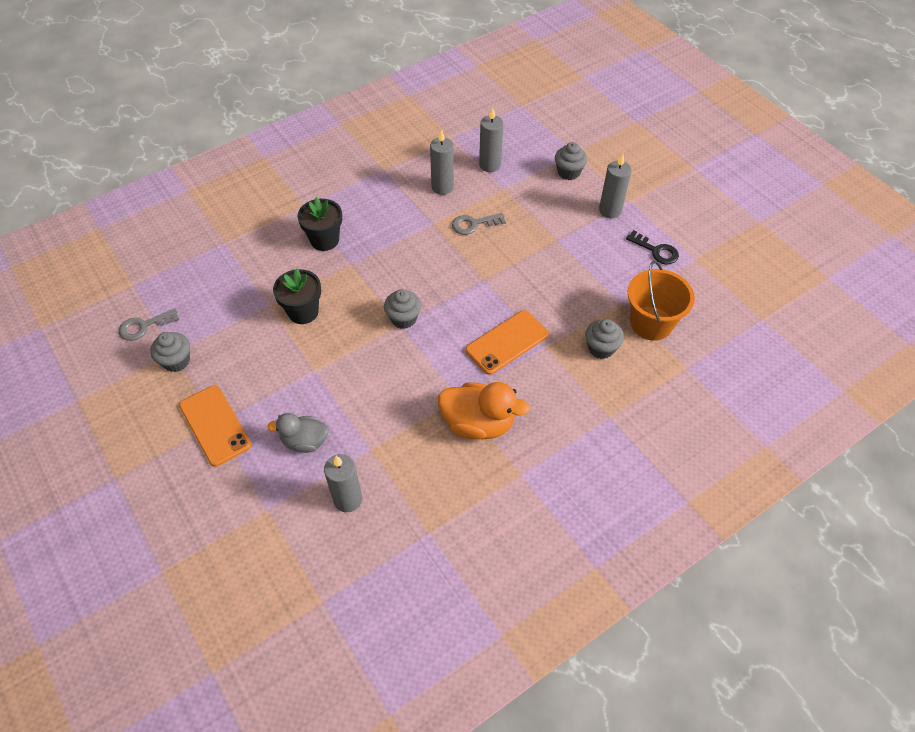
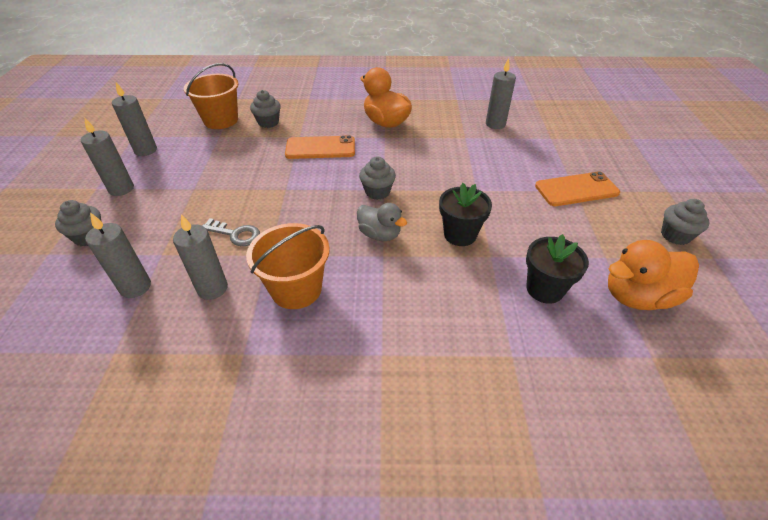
camera: 145 degrees left, 10 degrees down
(144, 326) = (637, 296): grey key -> orange duck
(176, 361) = (603, 248): grey cupcake -> grey cupcake (675, 235)
(215, 425) = (576, 189): orange phone -> orange phone turned 75 degrees clockwise
(305, 441) = (508, 156): grey duck -> grey duck (380, 234)
(324, 240) = (390, 294): black flower pot -> black flower pot (544, 289)
(389, 212) = (296, 289): none -> orange bucket
(656, 250) = (145, 150): black key -> grey candle

